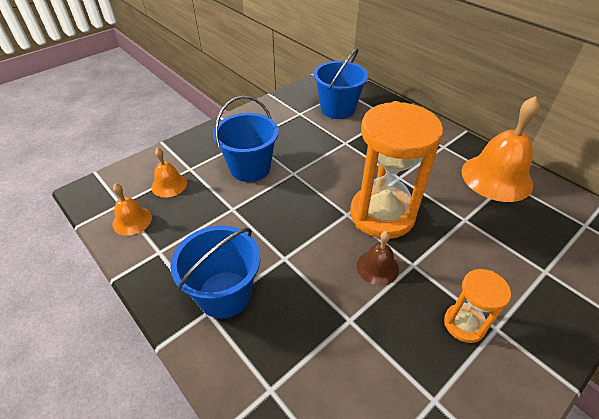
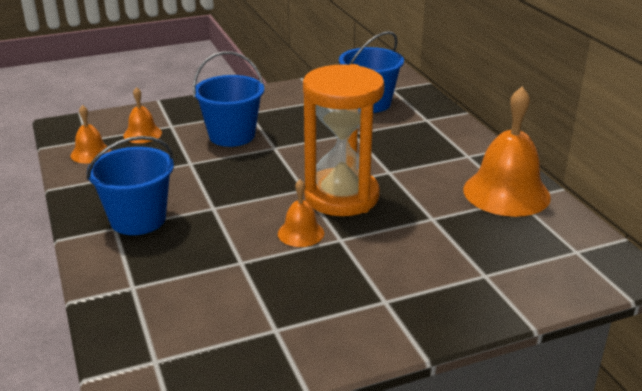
camera: 20 degrees right, 15 degrees down
(377, 267) = (301, 233): brown bell -> orange bell
(464, 324) = (353, 290): orange hourglass -> none

